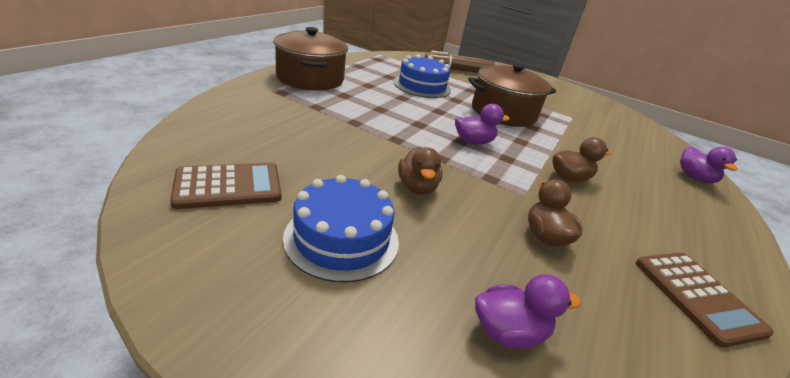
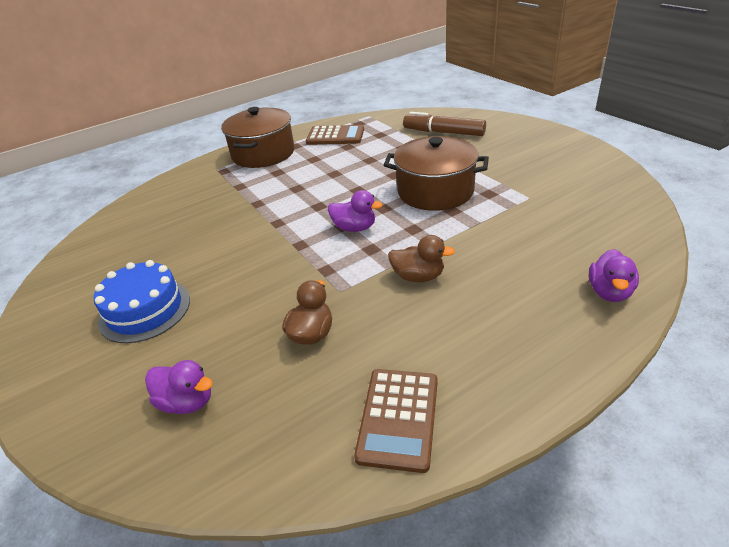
camera: 35 degrees right, 5 degrees up
(228, 186) = (110, 259): brown calculator -> brown calculator (335, 136)
(417, 187) = (245, 273): brown duck -> none
(422, 86) = (373, 157): blue cake -> none

